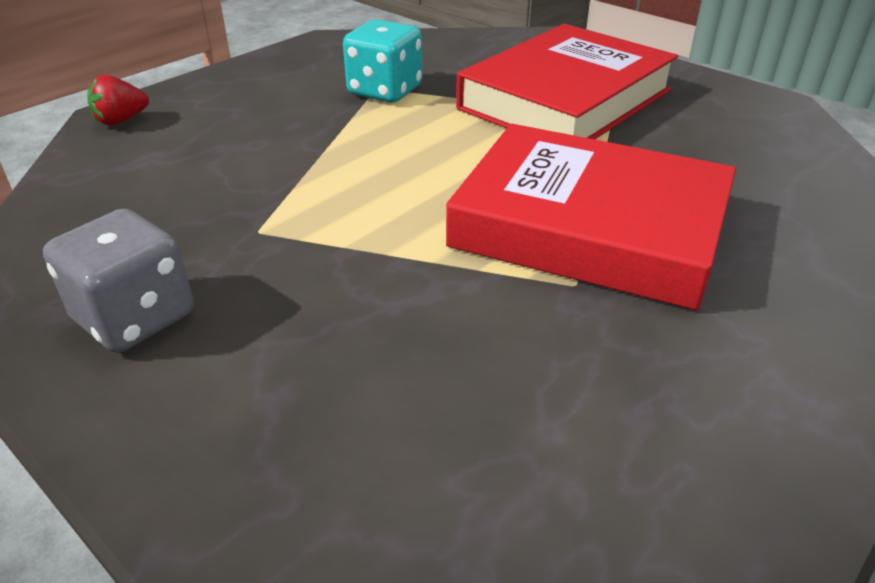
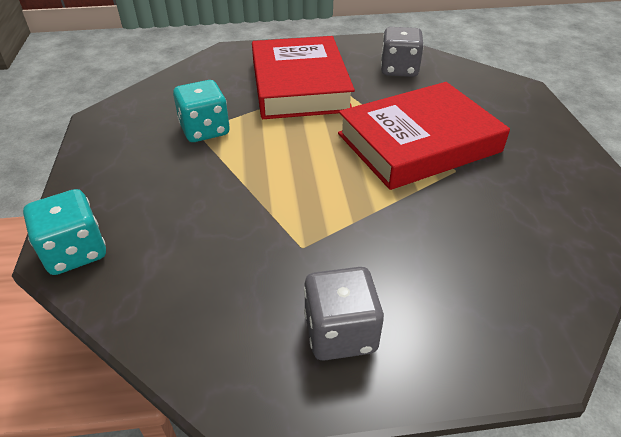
camera: 50 degrees left, 5 degrees up
(121, 120) = (75, 252): red strawberry -> turquoise dice
(741, 144) = (399, 69): none -> grey dice

